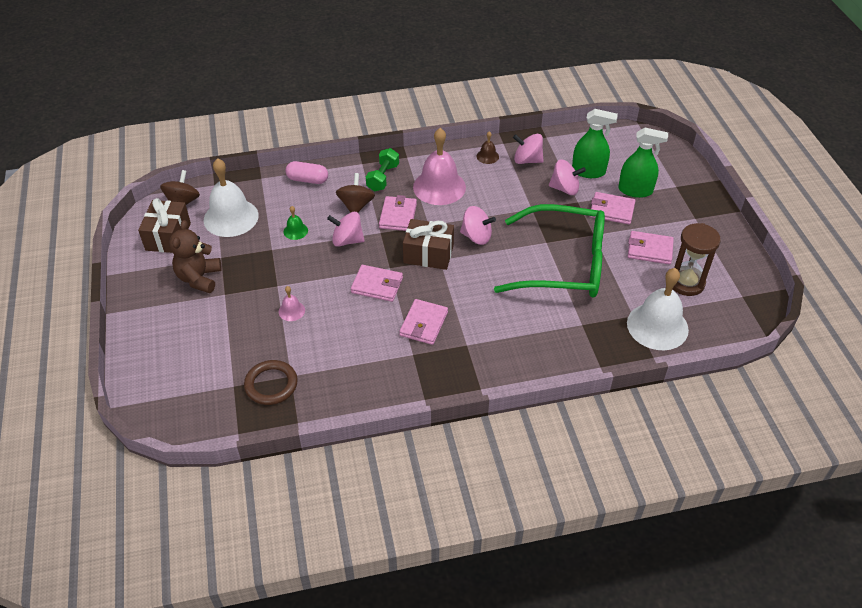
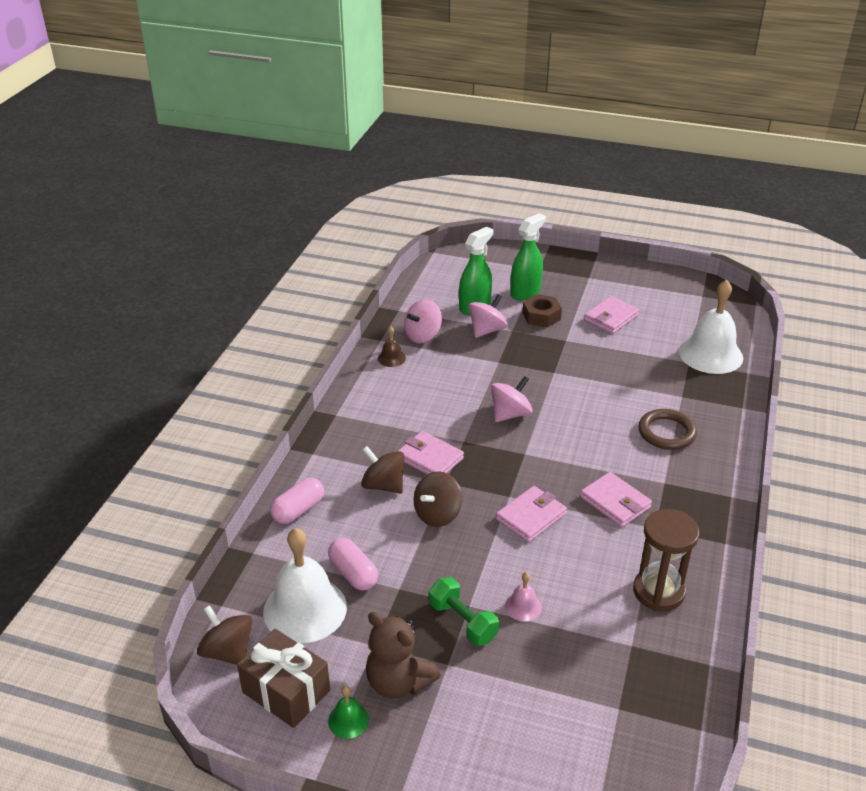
camera: 60 degrees left, 10 degrees down
(271, 225) = (353, 573): none -> pink capsule
(271, 384) = (636, 669): brown ring -> brown ring (666, 432)
(295, 231) = (383, 554): green bell -> green bell (348, 720)
(347, 240) = (437, 514): pink spinning top -> brown spinning top
(383, 177) = (354, 446): green dumbbell -> green dumbbell (462, 622)
(428, 254) = (510, 458): brown gift -> none
(439, 187) = (409, 410): pink bell -> none
(562, 264) = (593, 375): green glasses -> none
(611, 210) = (541, 316): pink wallet -> brown nut
(686, 283) = (667, 316): brown hourglass -> brown hourglass (658, 592)

